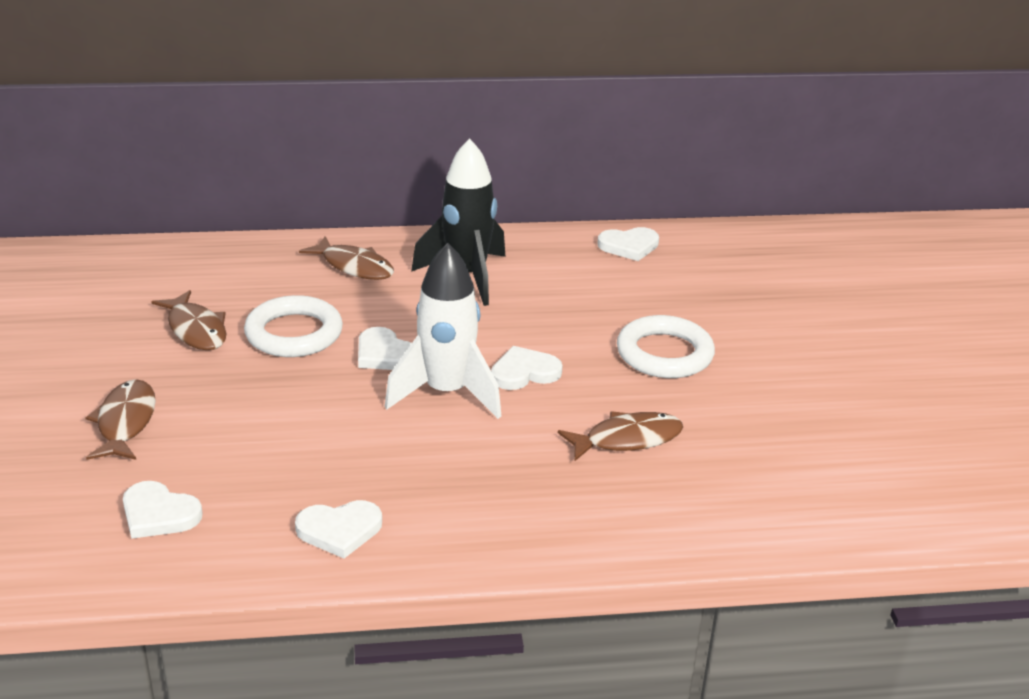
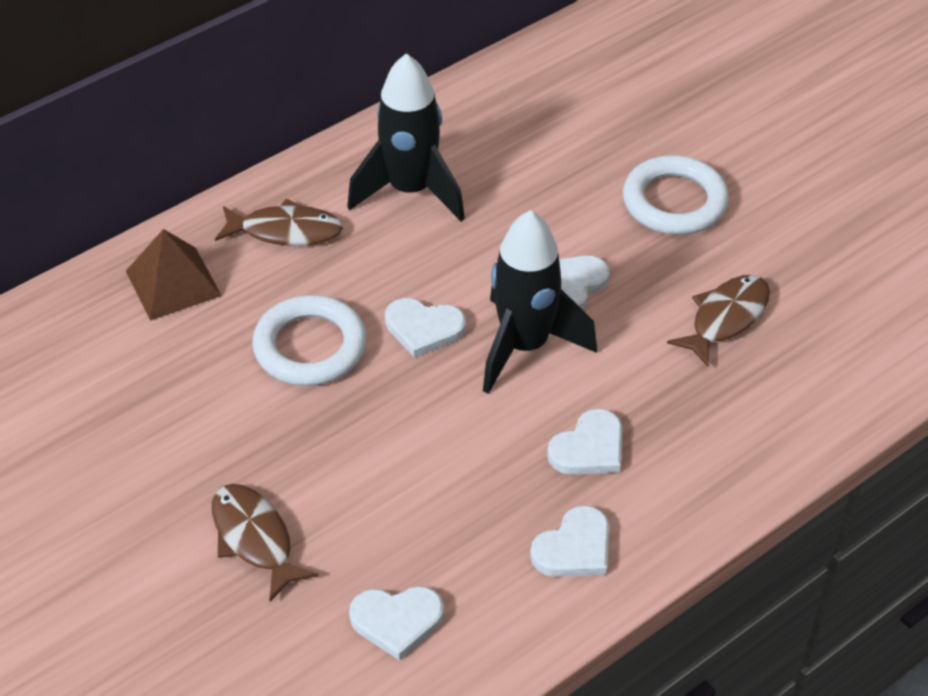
camera: 30 degrees left, 15 degrees up
(196, 330) = (205, 392): brown fish -> none
(247, 266) = (173, 283): none -> brown pyramid
(447, 393) = (525, 346): white rocket -> black rocket
(629, 246) = (529, 78): white heart -> white heart (589, 448)

